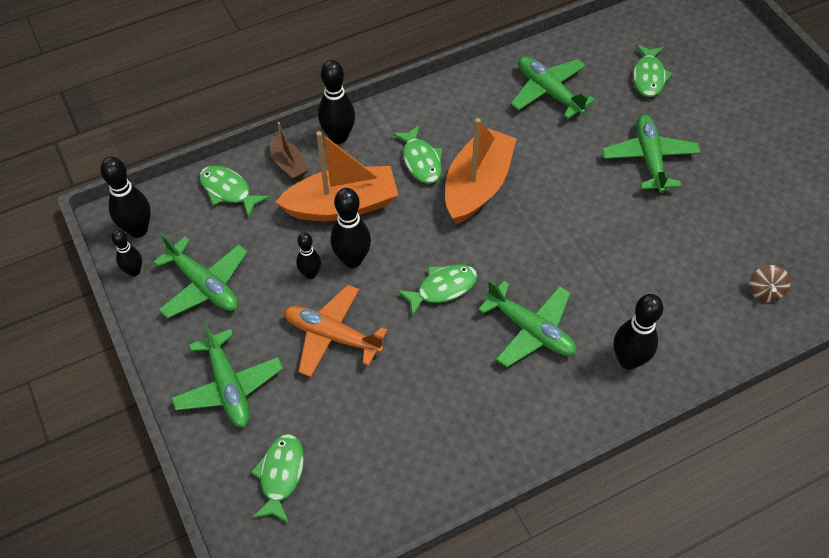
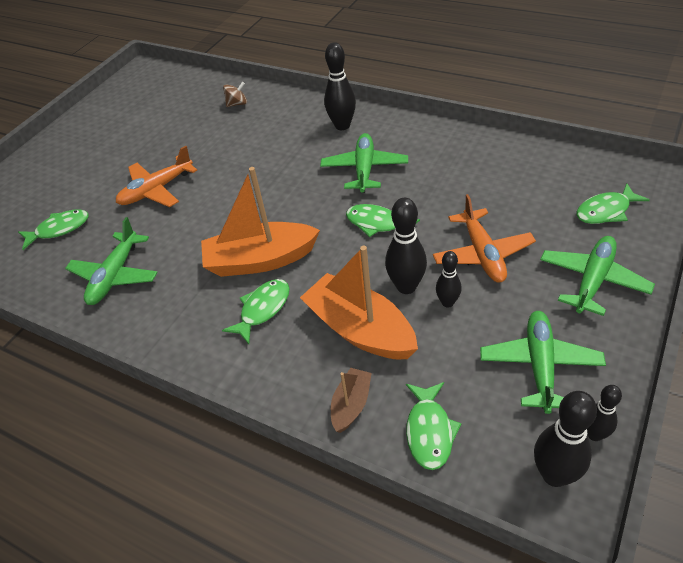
camera: 120 degrees left, 10 degrees down
(338, 137) = (282, 388): black bowling pin -> none
(649, 158) = (157, 190): green plane -> orange plane

